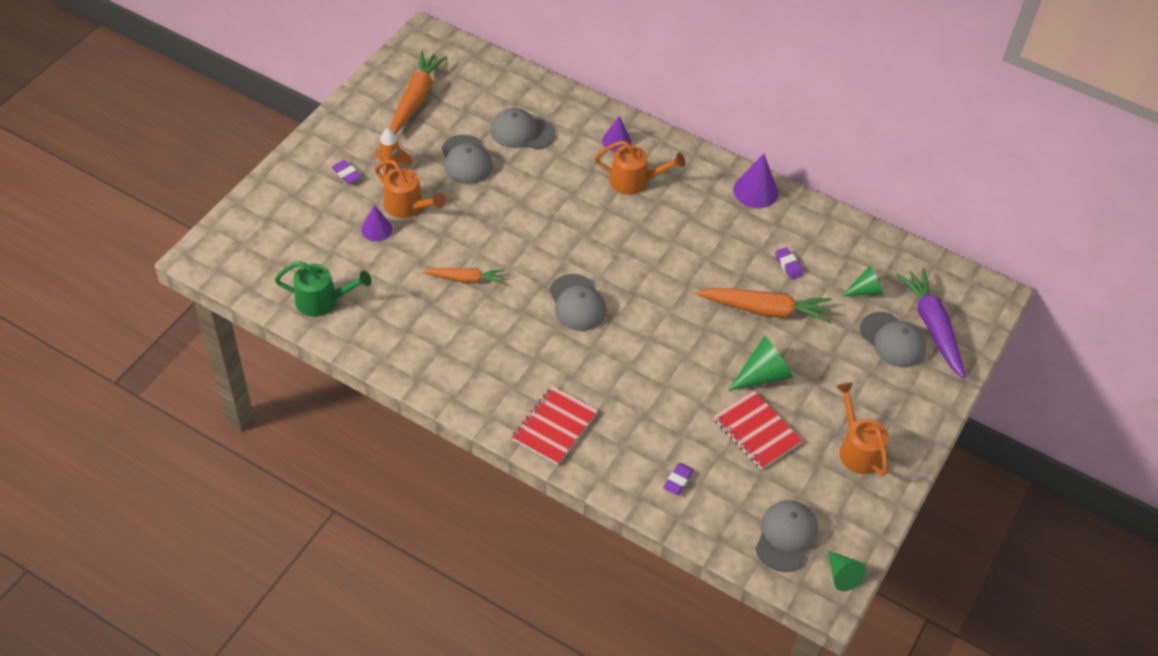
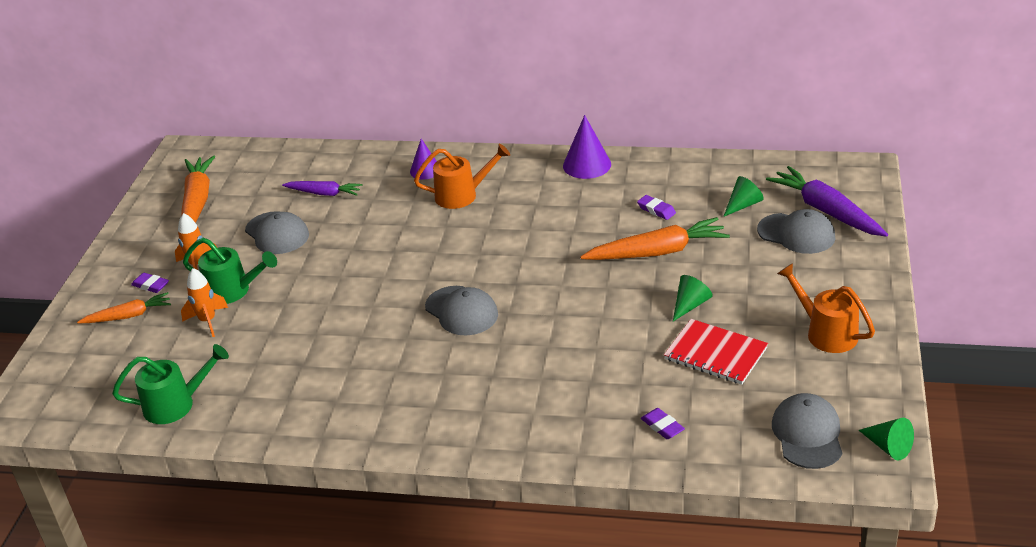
camera: 15 degrees left, 15 degrees down
(376, 229) = (208, 321): purple cone -> orange rocket
(408, 207) = (233, 291): orange watering can -> green watering can
(465, 279) = (329, 331): orange carrot -> orange carrot (129, 316)
(522, 132) = (324, 193): grey cap -> purple carrot
(554, 426) = (500, 426): red notebook -> none
(678, 480) = (662, 426): purple eraser -> purple eraser turned 45 degrees counterclockwise
(762, 375) = (690, 305): green cone -> green cone, size x0.66

